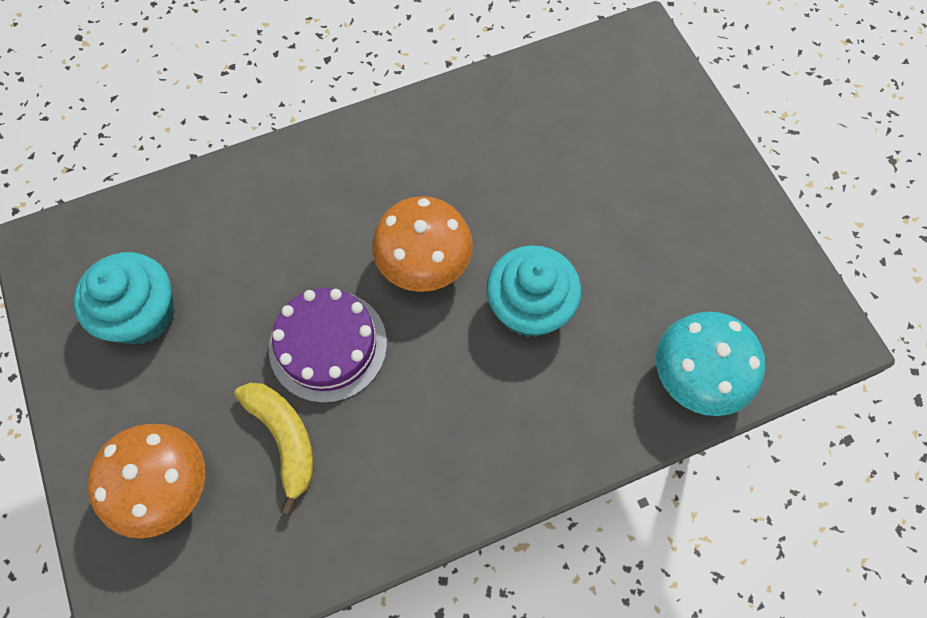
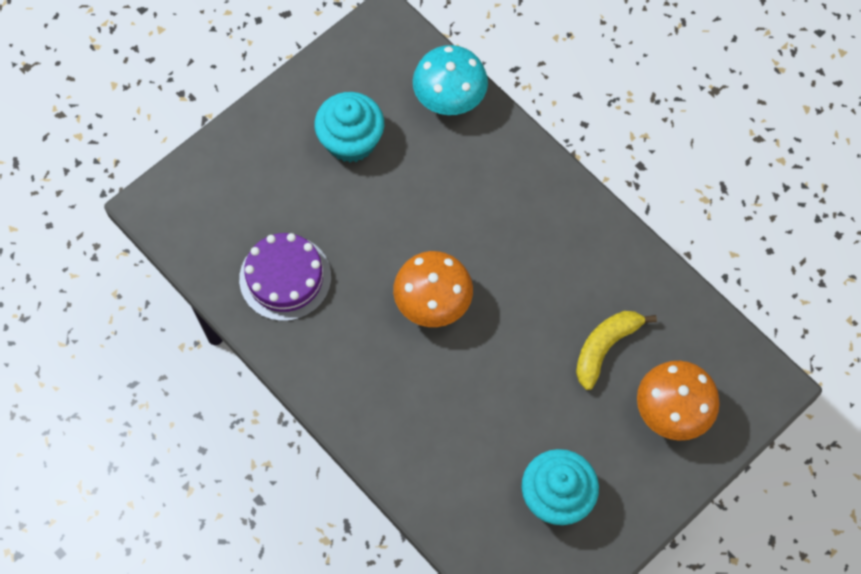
camera: 110 degrees left, 0 degrees up
(328, 345) = (524, 347): purple cake -> purple cake (285, 278)
(529, 308) = (439, 218): turquoise cupcake -> turquoise cupcake (351, 141)

